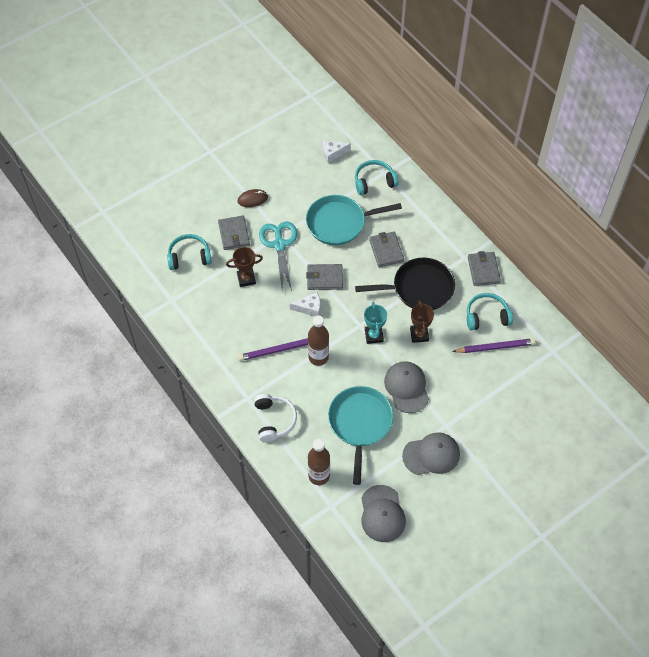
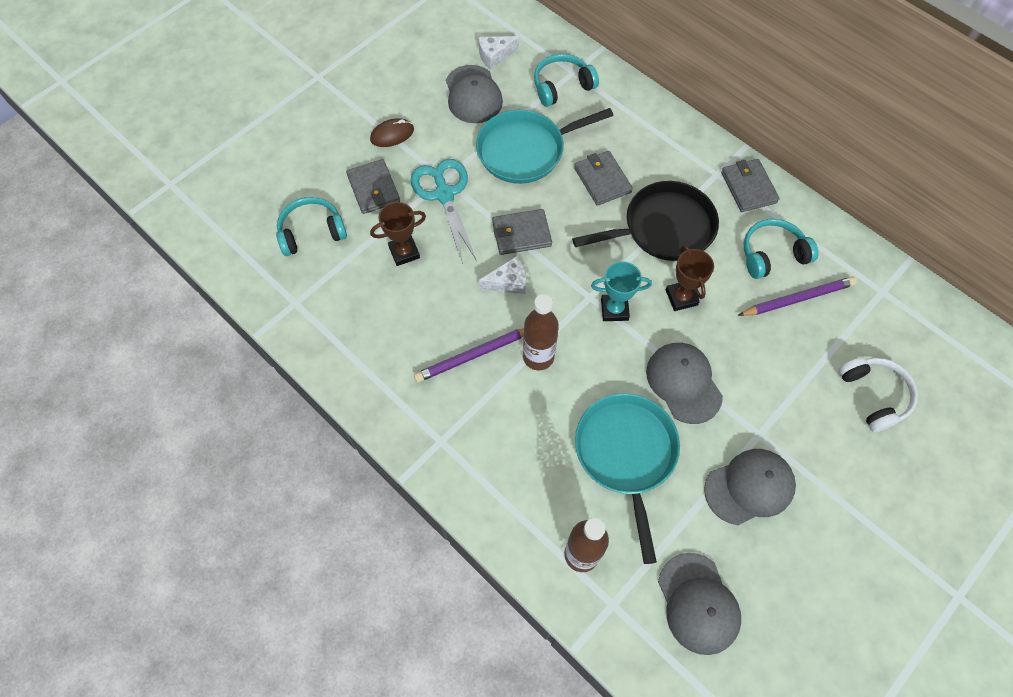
camera: 10 degrees left, 5 degrees up
(274, 420) = (490, 471): white headphones -> white headphones (874, 395)
(312, 179) = (473, 94): none -> grey cap
(374, 335) = (614, 309): turquoise trophy -> turquoise trophy turned 75 degrees counterclockwise

